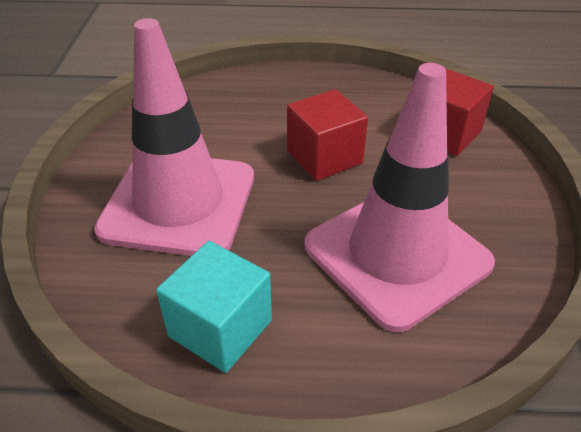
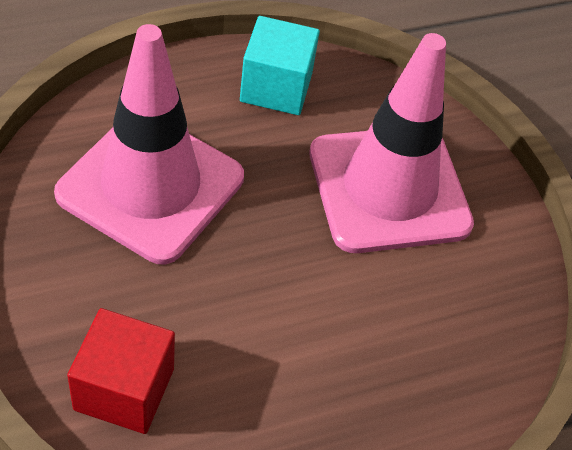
camera: 150 degrees right, 10 degrees up
(324, 157) = (269, 297): red cube -> none

